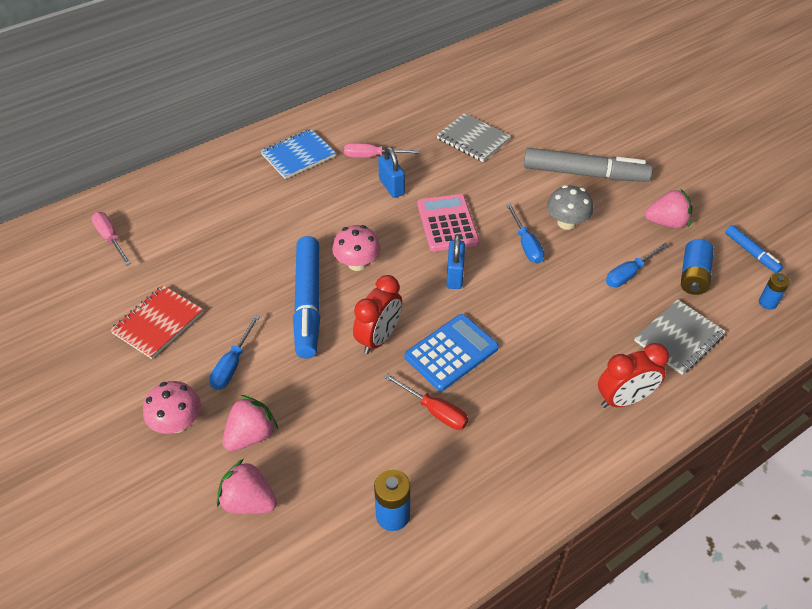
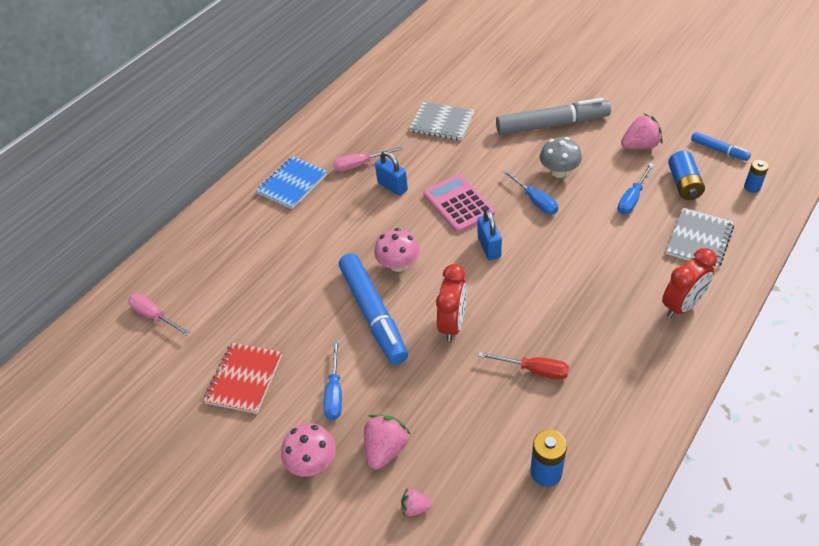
camera: 15 degrees left, 0 degrees up
(249, 501) = (415, 507): pink strawberry -> pink strawberry, size x0.55
(451, 352) = (521, 315): blue calculator -> none

